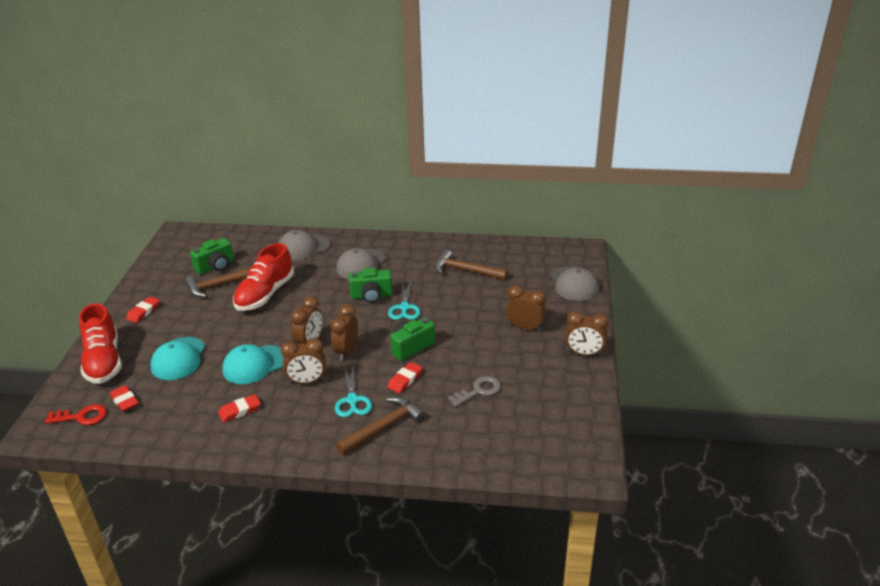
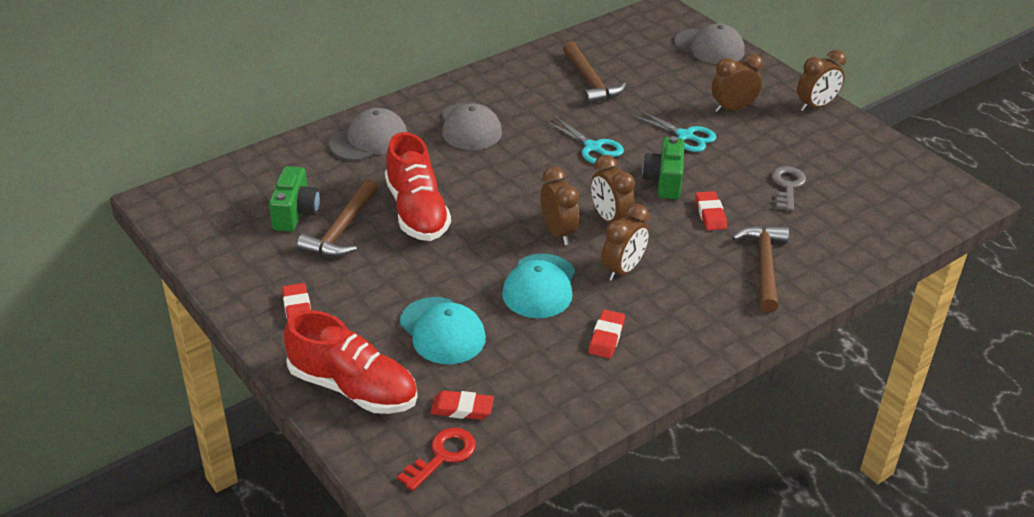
camera: 45 degrees left, 5 degrees up
(303, 247) = (369, 140): grey cap -> grey cap turned 150 degrees counterclockwise
(352, 400) = (696, 260): turquoise scissors -> turquoise scissors (685, 136)
(371, 296) = (539, 153): green camera -> none
(466, 271) = (590, 81): brown hammer -> brown hammer turned 90 degrees counterclockwise

